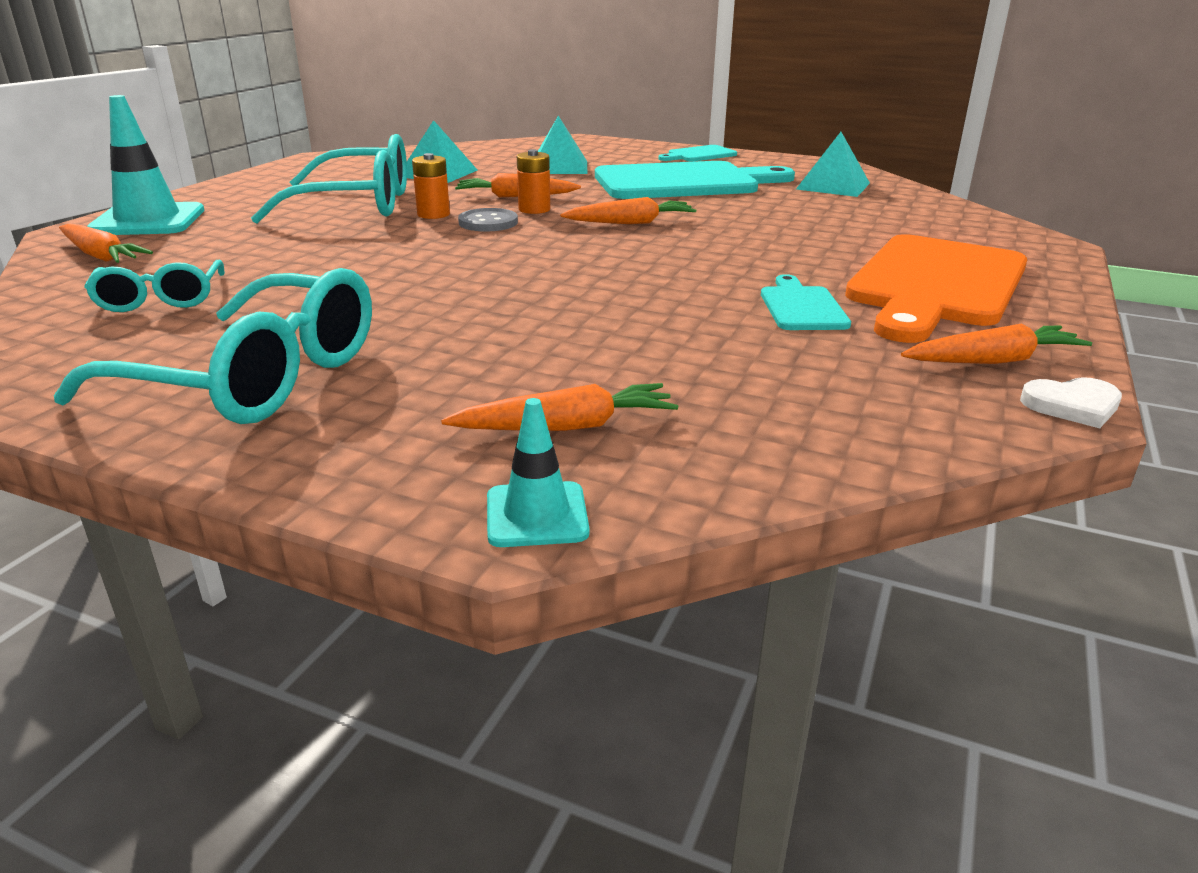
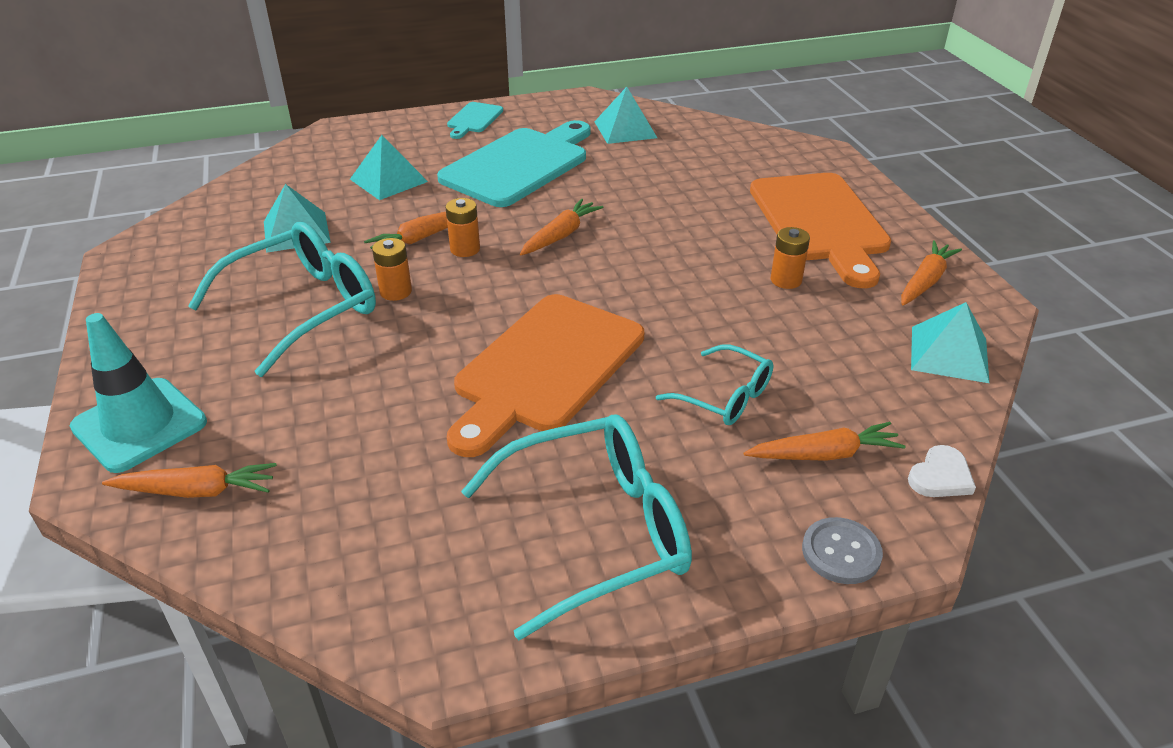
camera: 40 degrees left, 10 degrees up
(161, 299) = (367, 505): turquoise glasses -> turquoise glasses (724, 396)
(444, 282) = (545, 368): none -> orange cutting board
(488, 222) = (457, 282): grey button -> grey button (841, 552)
(536, 515) = (906, 523): turquoise traffic cone -> none
(567, 426) = (824, 454): orange carrot -> orange carrot turned 45 degrees clockwise
(801, 307) = (786, 280): turquoise cutting board -> orange battery
(902, 421) = (949, 354): none -> turquoise pyramid
(1072, 406) = (993, 300): white heart -> white heart (940, 476)

